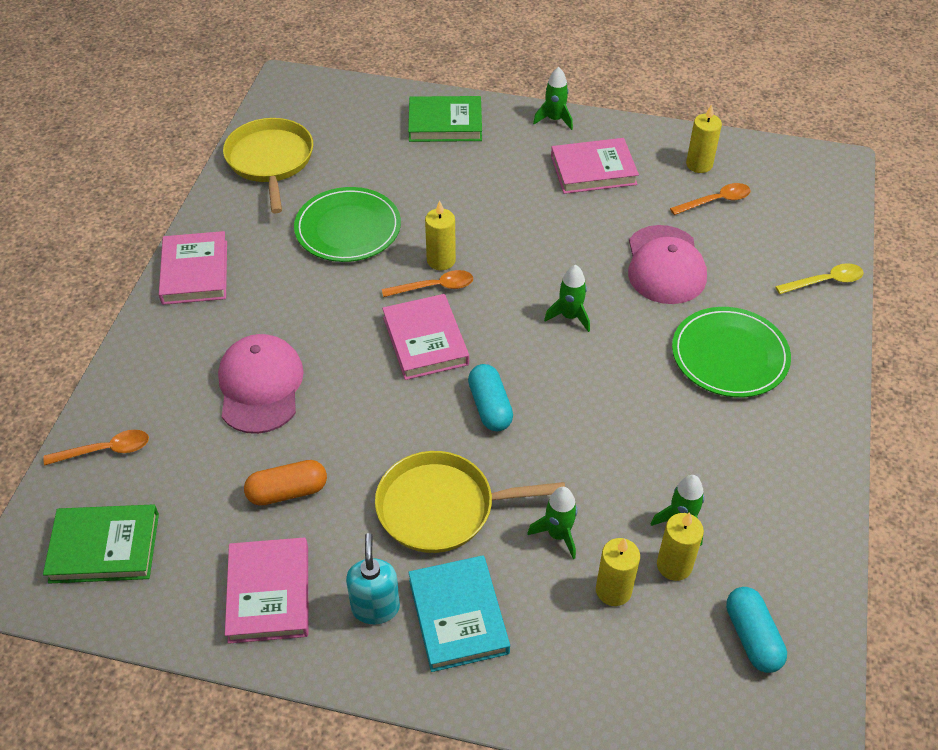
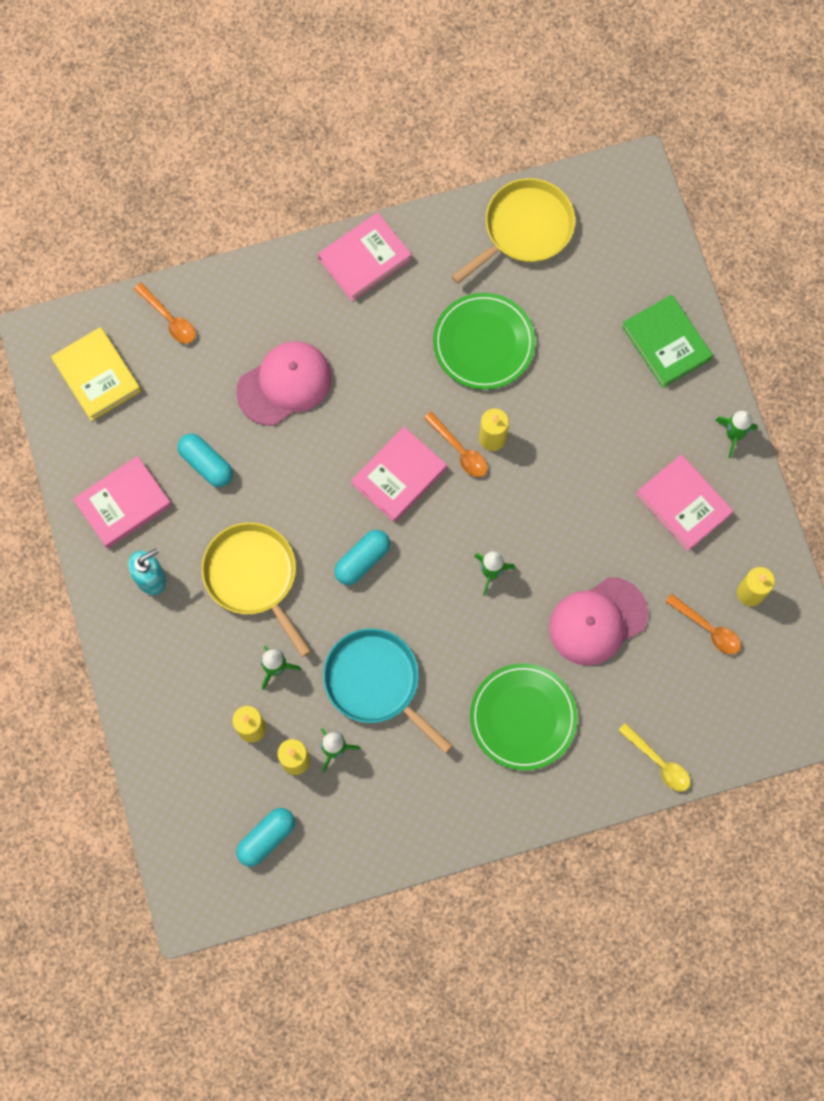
camera: 60 degrees right, 25 degrees up
(104, 547) = (97, 376): green book -> yellow book
(287, 492) = (206, 464): orange capsule -> turquoise capsule
(458, 616) = (174, 636): turquoise book -> none
(626, 454) = (376, 682): none -> turquoise pan

